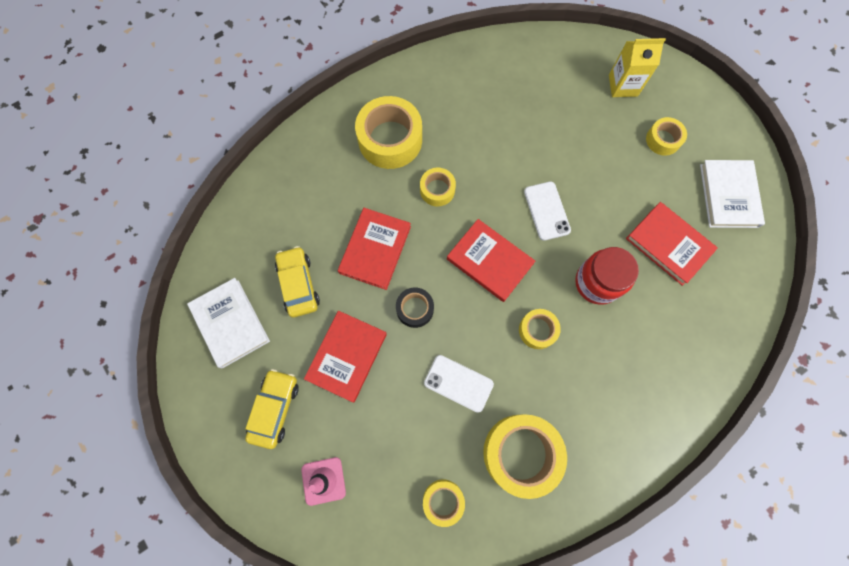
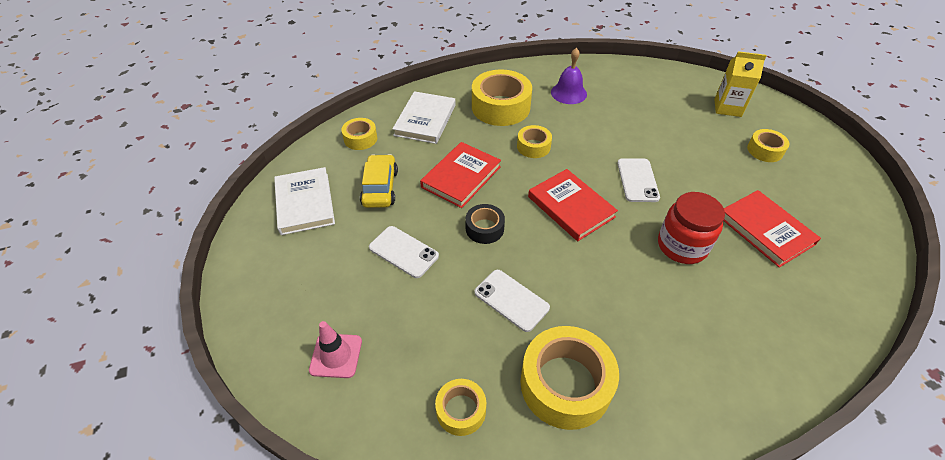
camera: 15 degrees right, 25 degrees down
(275, 409) = (315, 279): yellow car -> none
(347, 356) = (403, 252): red book -> white phone
(457, 101) = (568, 93): none -> purple bell
(537, 330) = (609, 272): yellow tape -> yellow tape (360, 139)
(728, 195) = (835, 203): white book -> white book (425, 120)

